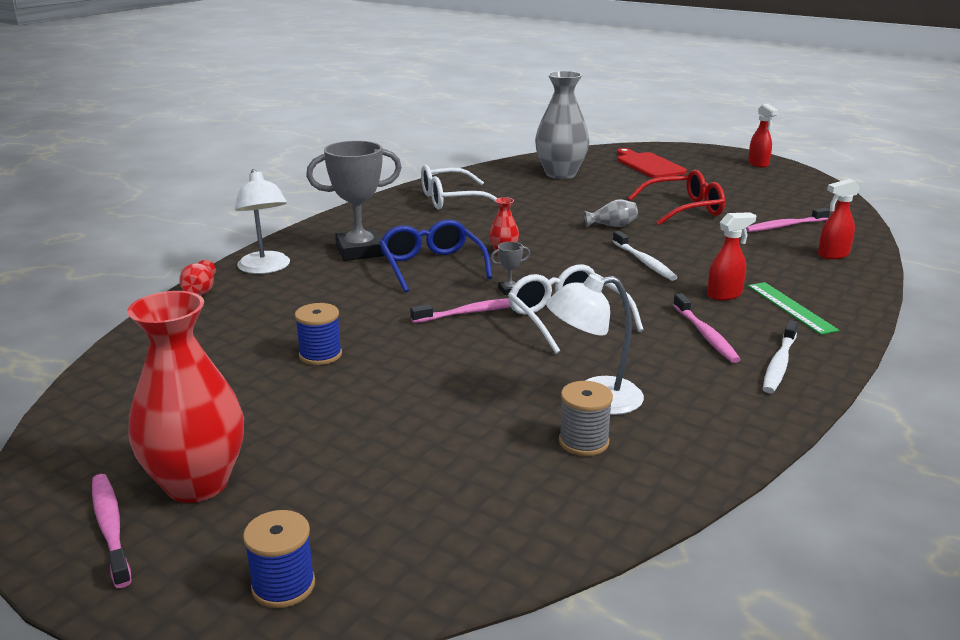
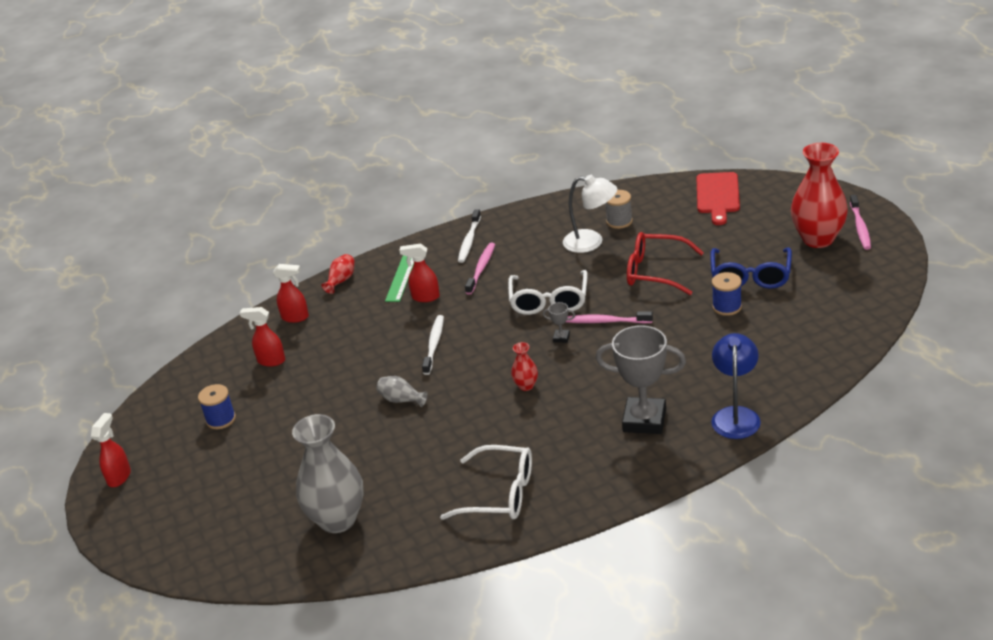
camera: 145 degrees left, 10 degrees up
(200, 291) = (798, 396): red vase -> red vase (341, 280)
(266, 268) = (736, 415): white lamp -> blue lamp
(283, 585) = (787, 192): blue spool -> blue spool (221, 419)
(431, 266) = (597, 382): blue glasses -> blue glasses (750, 276)
(648, 165) = (224, 512): red cutting board -> red cutting board (717, 196)
(684, 209) = (310, 409): red glasses -> red glasses (655, 272)
(779, 364) = (469, 241): white toothbrush -> white toothbrush turned 135 degrees clockwise
(784, 226) = (271, 361): pink toothbrush -> red spray bottle

